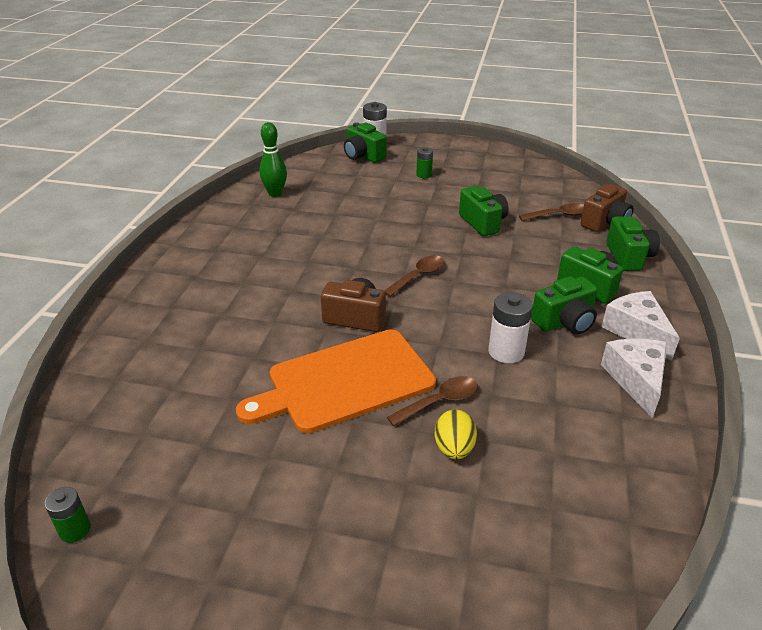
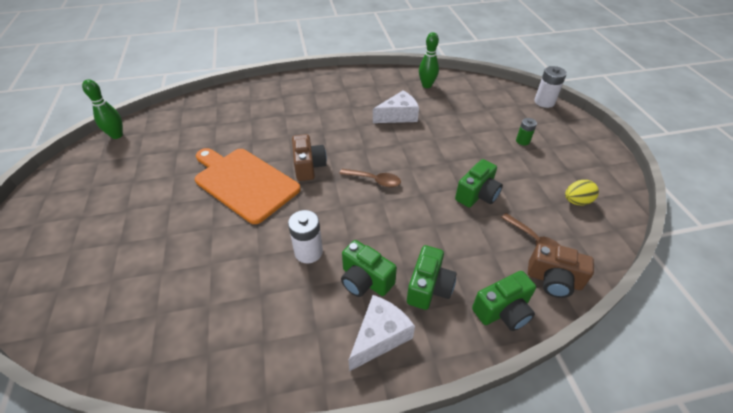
camera: 65 degrees right, 10 degrees up
(75, 530) = (117, 135): green battery -> green bowling pin
(363, 156) = (519, 103): green camera -> none
(440, 401) = (241, 231): brown spoon -> none
(454, 449) = (199, 250): yellow egg -> yellow egg (576, 201)
(636, 380) = (309, 345): white cheese -> white cheese (398, 115)

